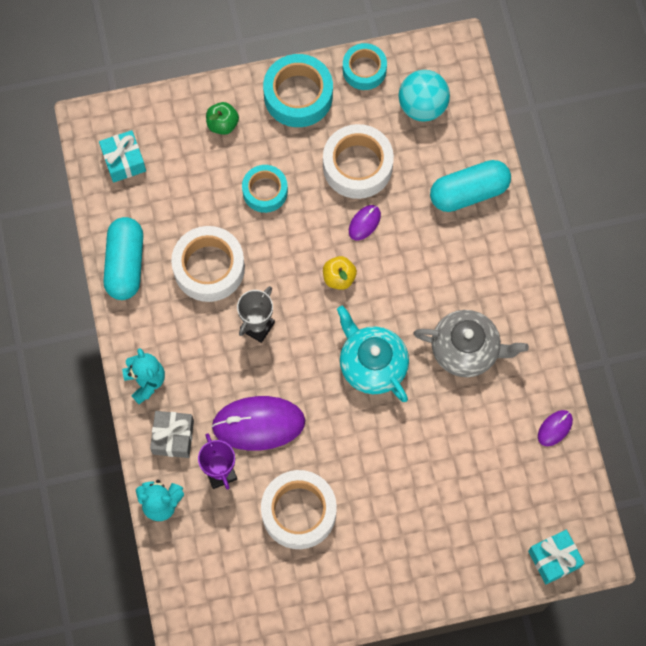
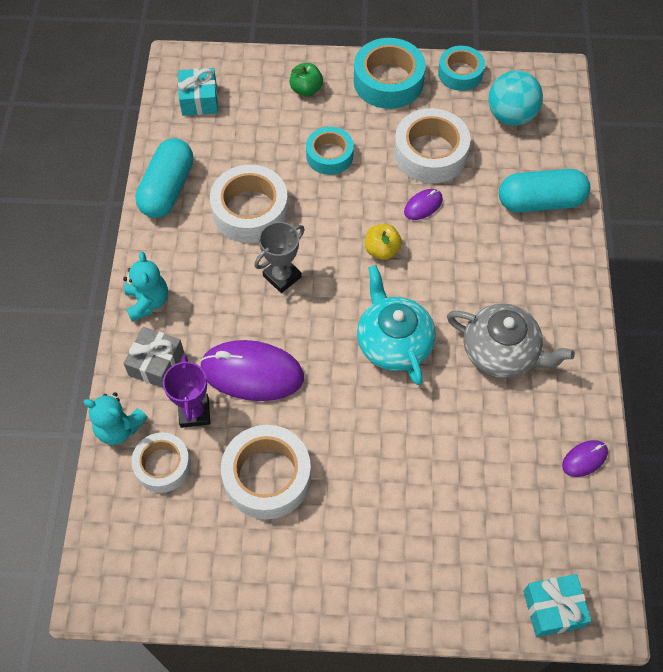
camera: 15 degrees right, 10 degrees down
(209, 525) = (162, 465): none -> white tape

